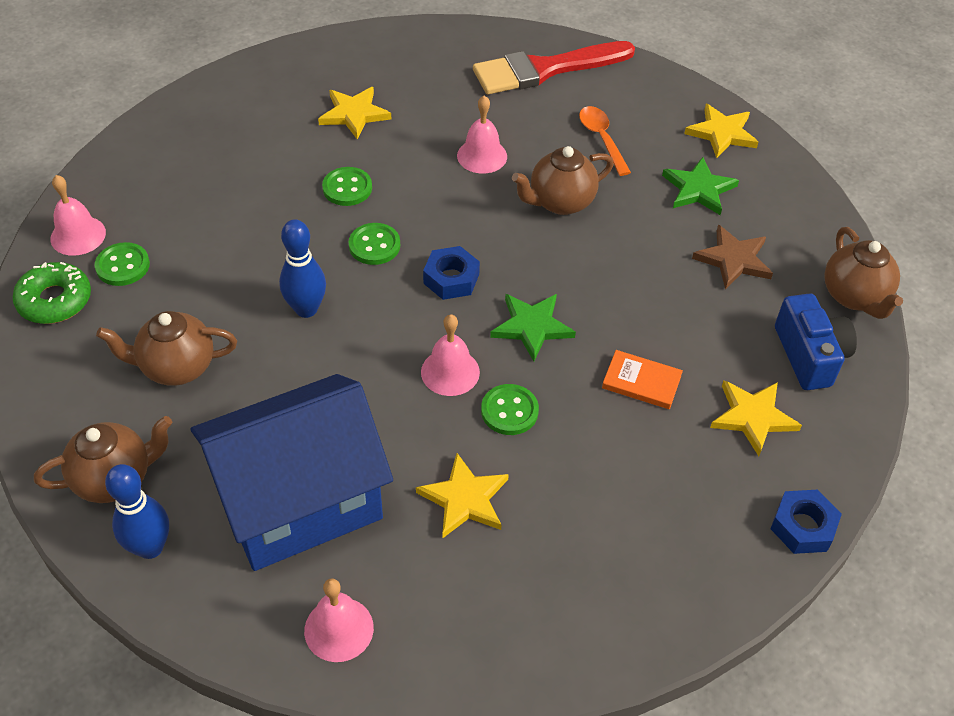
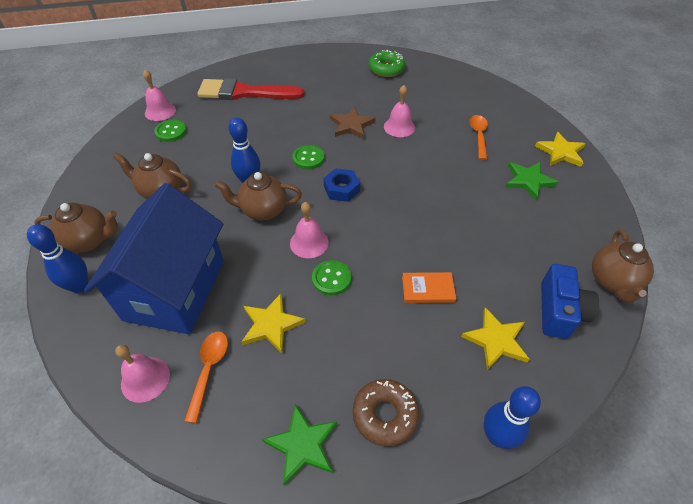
camera: 25 degrees right, 0 degrees up
(55, 300) = (127, 139): green donut -> green donut (386, 69)
(299, 502) = (175, 290): blue house -> blue house turned 75 degrees counterclockwise
(347, 188) = (312, 124): green button -> none
(354, 114) = (339, 88): yellow star -> none
(417, 585) = (209, 370): none -> orange spoon
(531, 327) = (374, 231): green star -> green star (302, 445)
(545, 69) = (463, 91): red brush -> red brush (244, 92)
(560, 202) = (433, 164): brown teapot -> brown teapot (263, 210)
(641, 382) = (428, 289): orange book -> orange book turned 45 degrees counterclockwise
(667, 552) = (385, 415): none -> brown donut
(733, 259) = (532, 230): brown star -> brown star (351, 125)
(803, 526) = (497, 436): blue nut -> blue bowling pin

